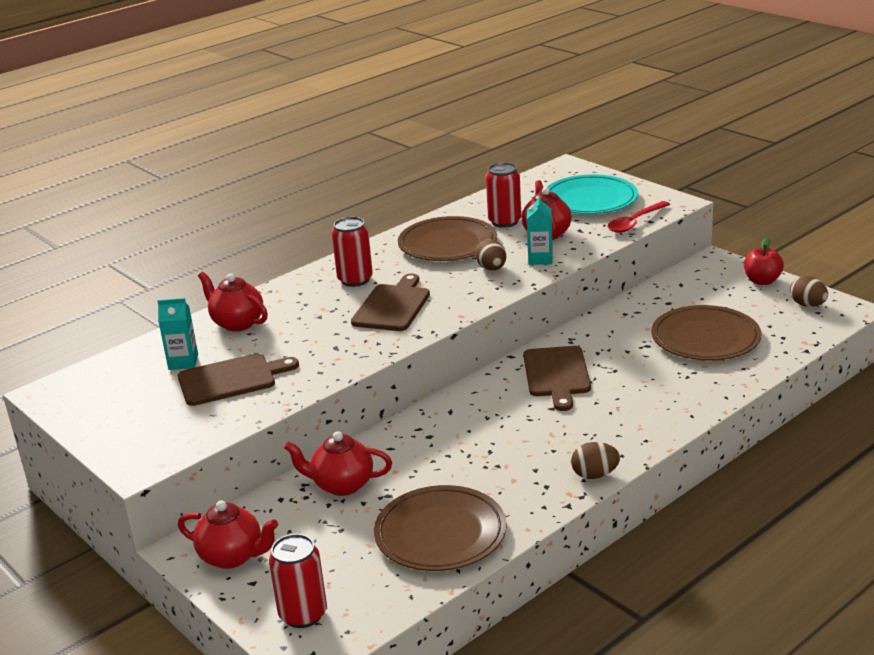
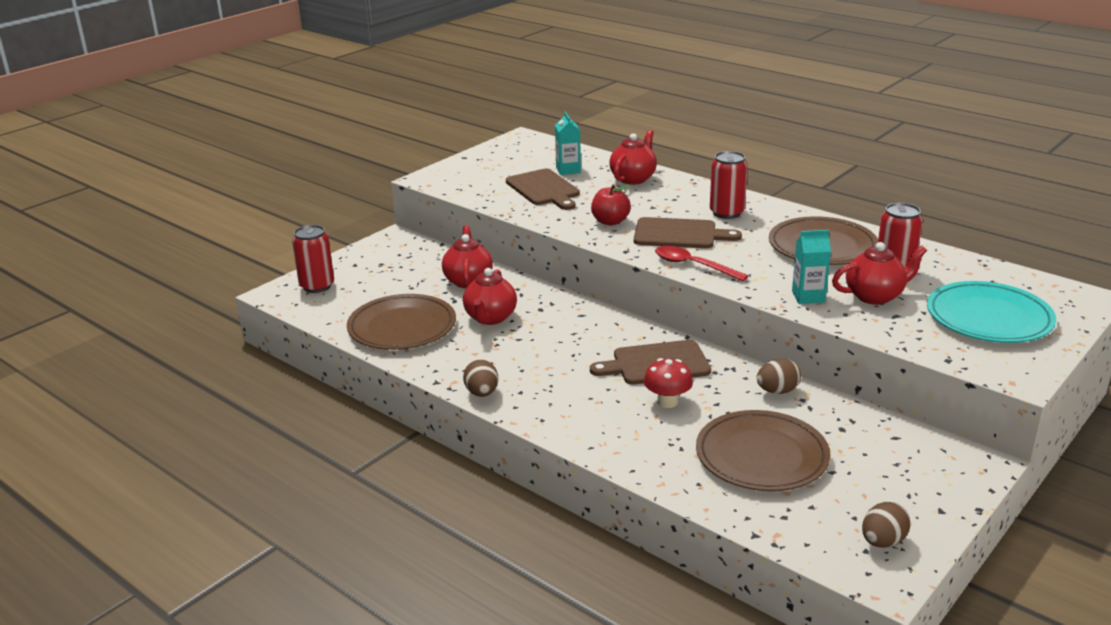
camera: 80 degrees right, 0 degrees up
(232, 556) = (384, 254): red teapot -> red teapot (490, 318)
(492, 269) = (774, 273): brown egg -> brown egg (777, 391)
(622, 373) = (667, 402): none -> red mushroom
(635, 222) = (936, 349): red spoon -> red spoon (693, 265)
(762, 281) = (937, 503): red apple -> red apple (610, 221)

